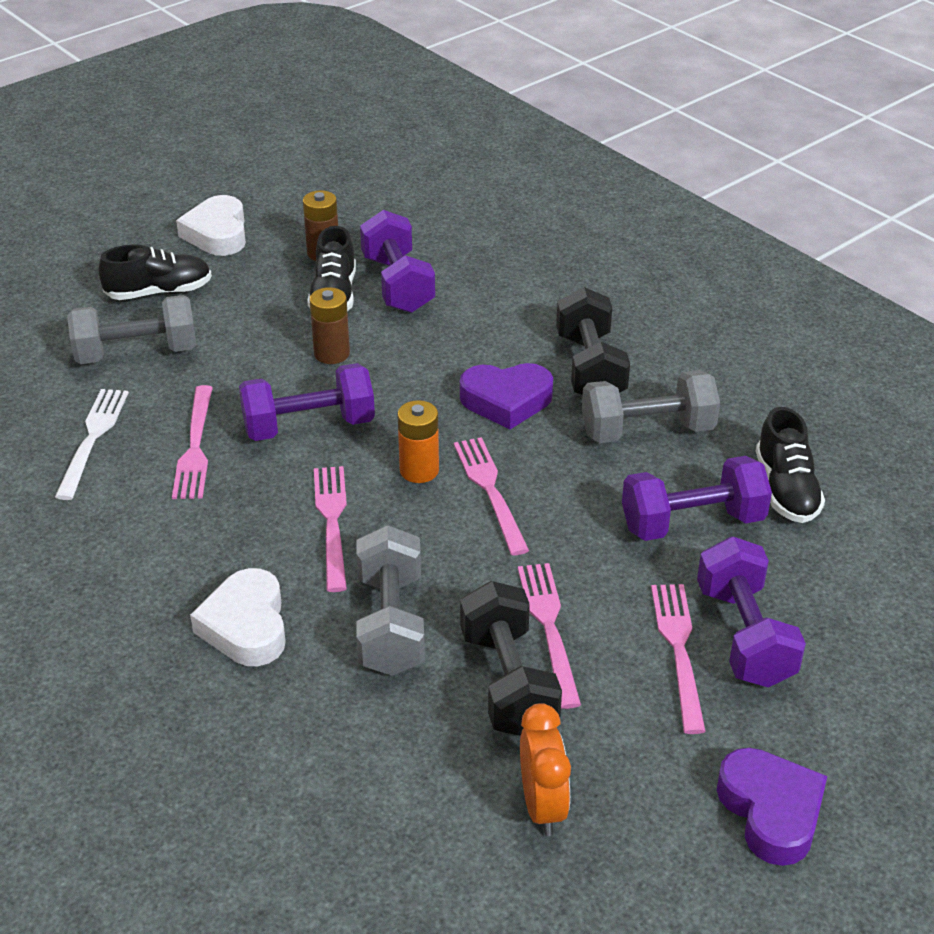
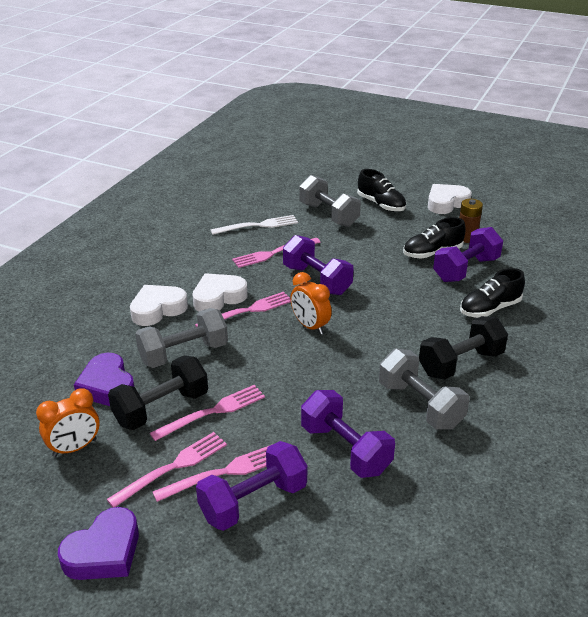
camera: 65 degrees right, 5 degrees down
(270, 545) = (218, 297): none -> white heart
(332, 353) = (382, 268): brown battery -> none
(419, 470) = (310, 326): orange battery -> orange clock
(489, 490) = (313, 356): pink fork -> pink fork (173, 467)
(506, 401) = (397, 339): purple heart -> purple heart (107, 386)
(786, 489) = (414, 489): black shoe -> black shoe (490, 309)

